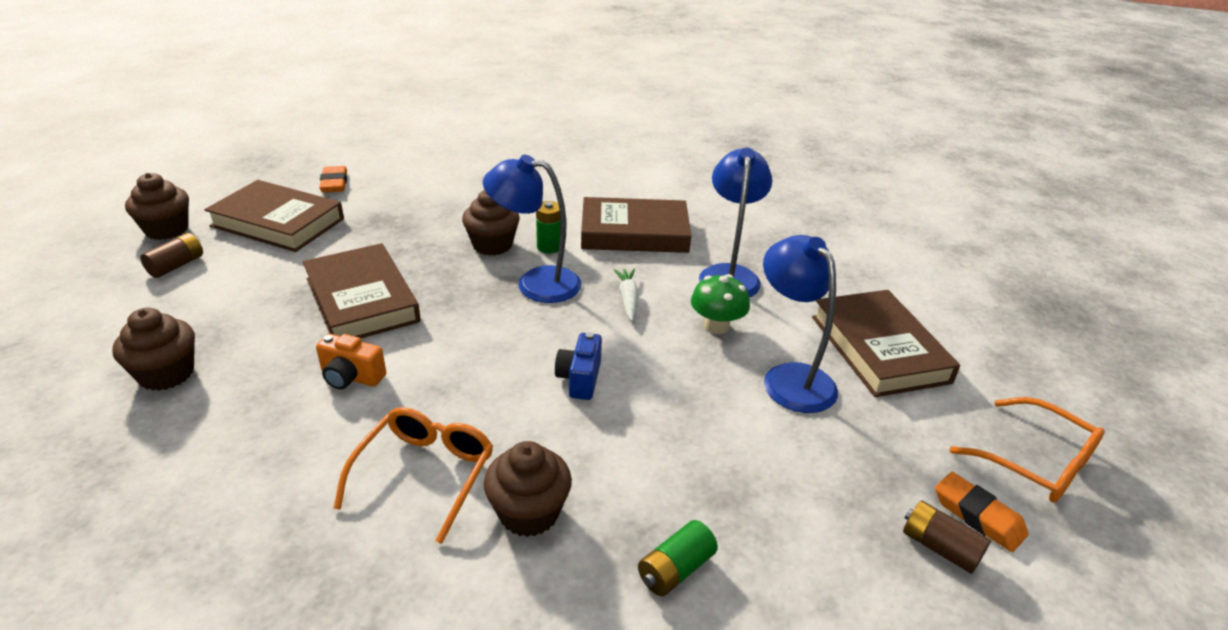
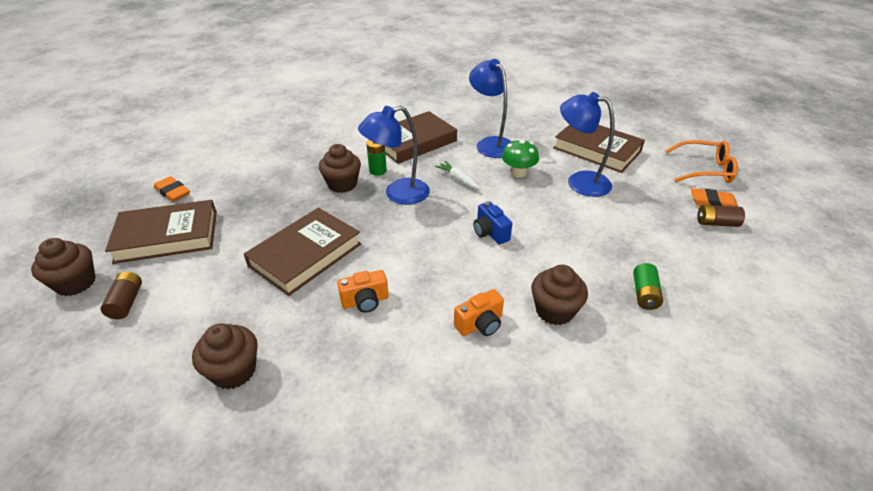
camera: 35 degrees left, 5 degrees up
(362, 300) = (305, 255): brown book -> brown book turned 75 degrees counterclockwise
(426, 473) = (480, 324): orange glasses -> orange camera

